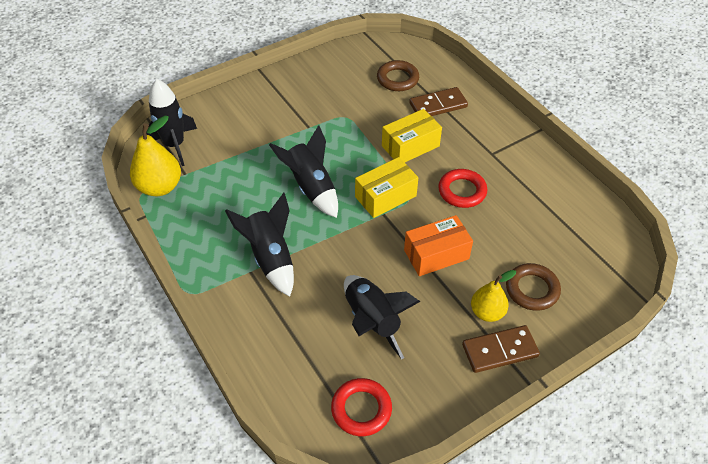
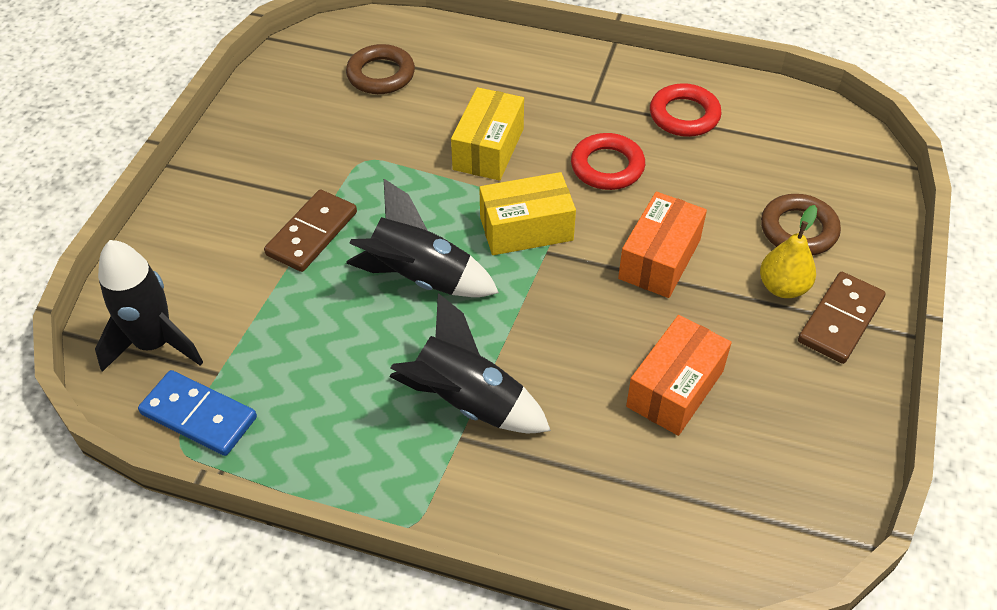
camera: 40 degrees left, 0 degrees up
(160, 187) = (199, 415): yellow pear -> blue domino
(361, 409) = (777, 500): red ring -> red ring (684, 115)
(372, 321) = (675, 388): black rocket -> orange box
(385, 196) = (526, 229): yellow box -> yellow box turned 60 degrees clockwise
(438, 105) = (467, 80): brown domino -> brown domino (312, 233)

